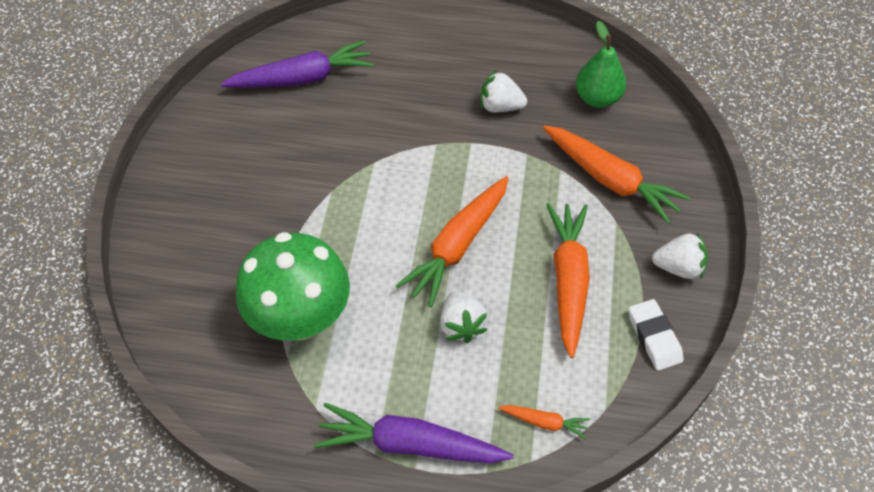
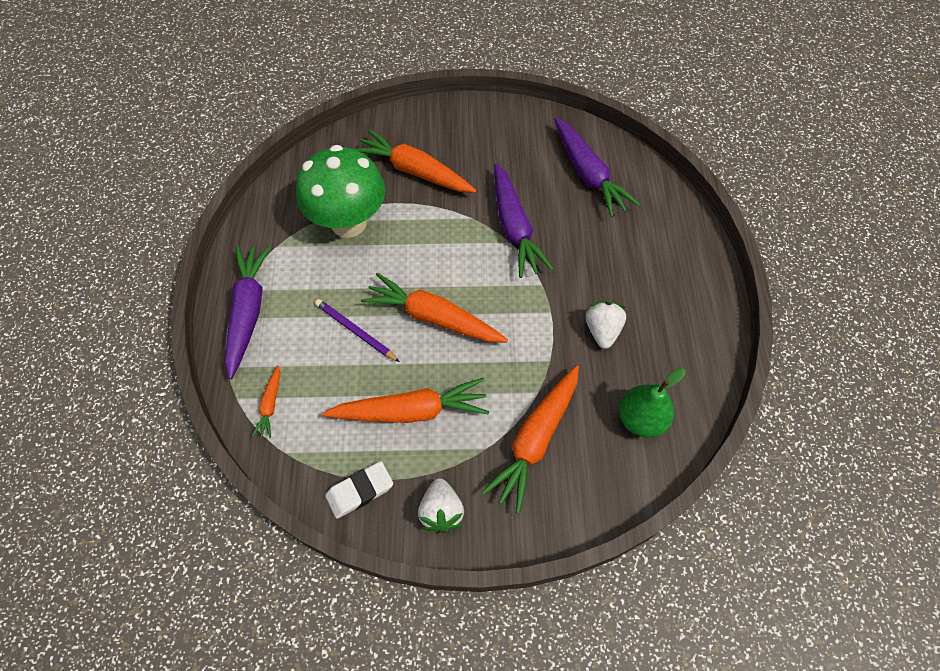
camera: 80 degrees right, 5 degrees up
(242, 239) = (415, 171): none -> orange carrot
(355, 154) = (514, 227): none -> purple carrot
(461, 325) = (355, 331): white strawberry -> purple pencil

